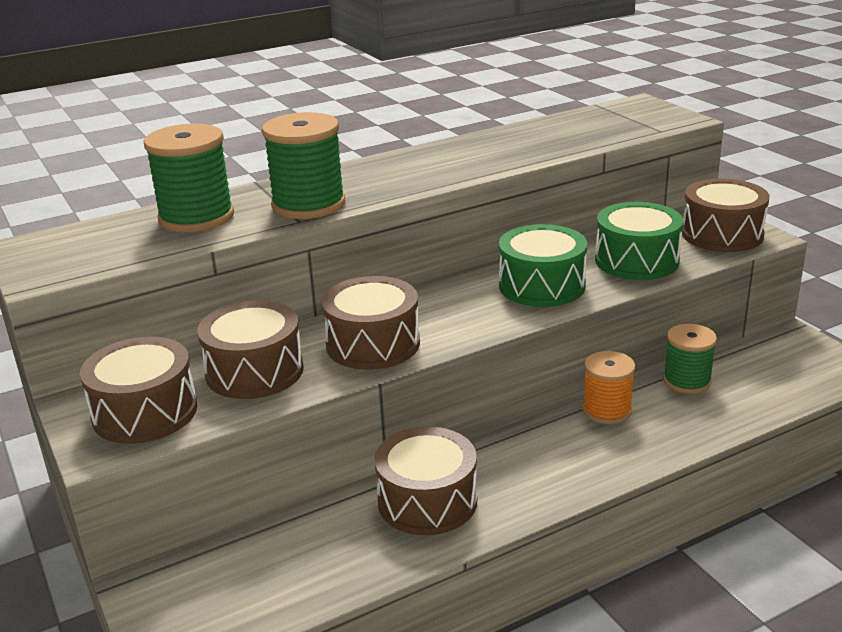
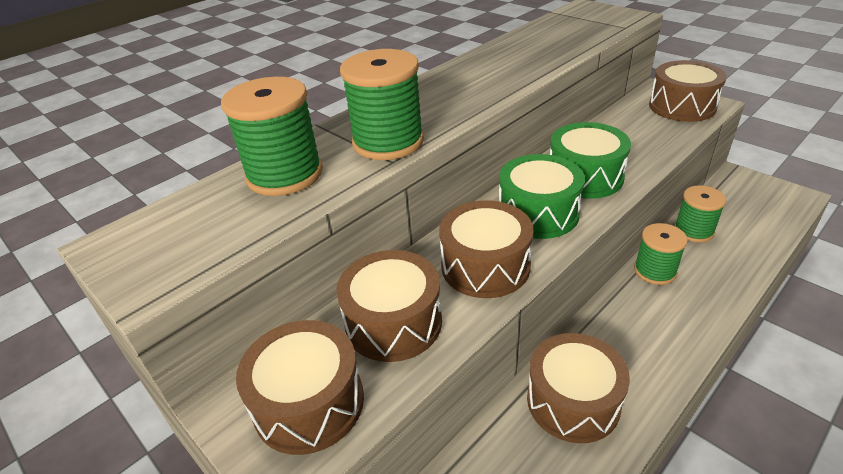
camera: 15 degrees left, 10 degrees up
(607, 410) = (655, 271): orange spool -> green spool
(636, 260) = (639, 140): green drum -> green drum (538, 213)

